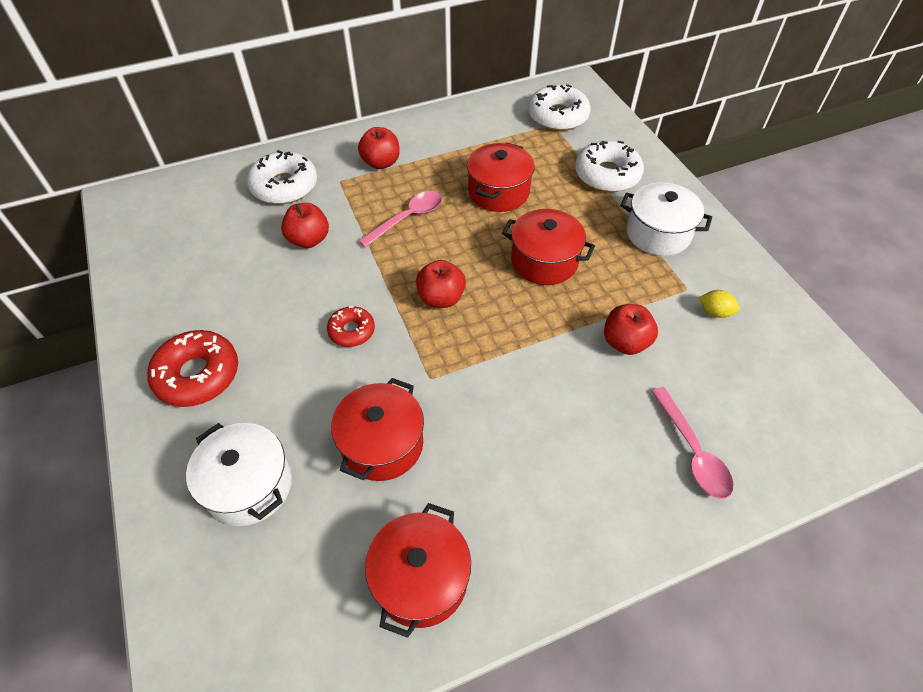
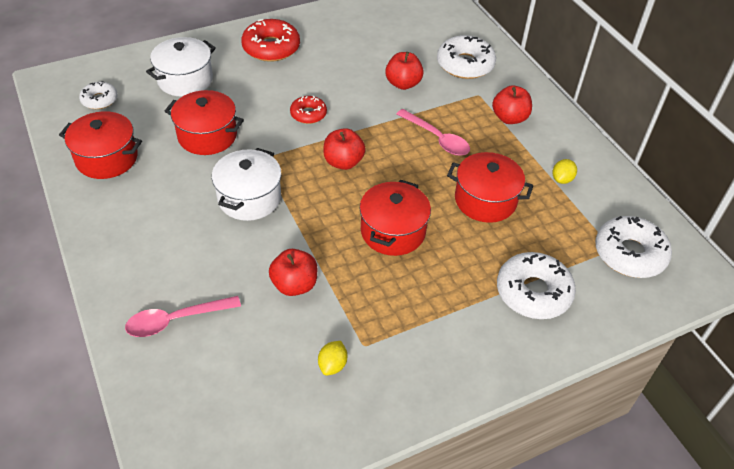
camera: 85 degrees right, 5 degrees down
(275, 616) = (99, 100): none -> white donut
(470, 140) = (562, 179): none -> yellow lemon
(658, 233) = (443, 329): white pot -> white pot (249, 198)

